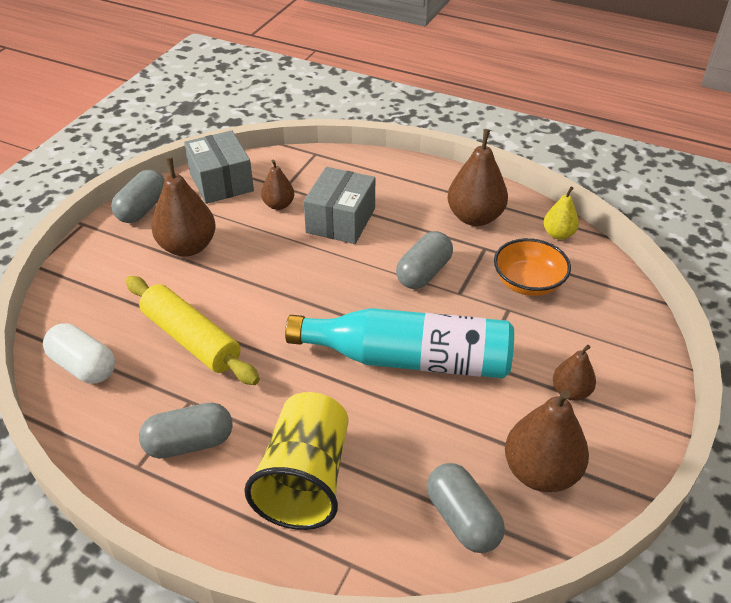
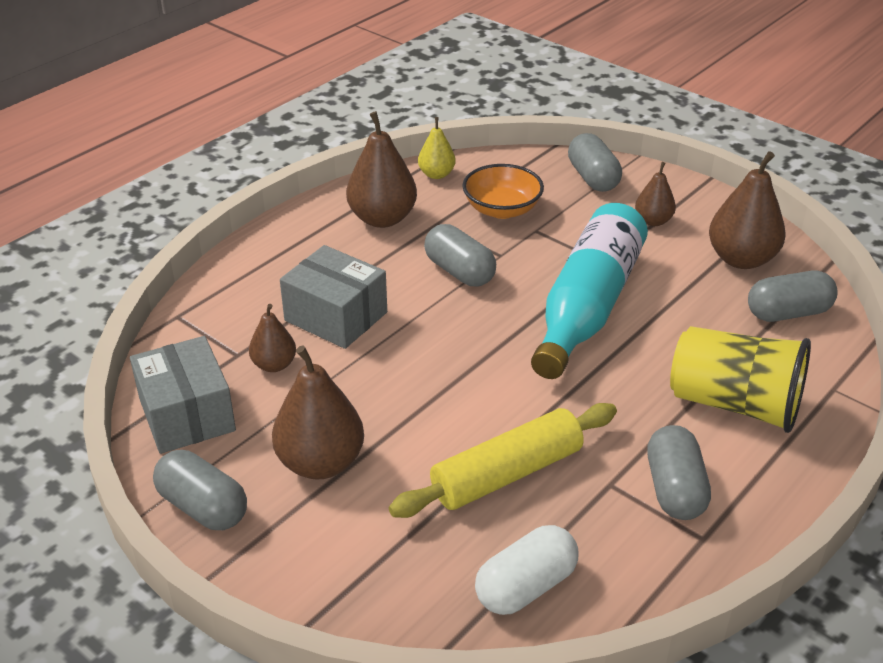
camera: 75 degrees left, 5 degrees down
(221, 182) = (187, 414): grey box -> grey box turned 75 degrees clockwise
(621, 337) = (593, 178): none -> grey capsule

